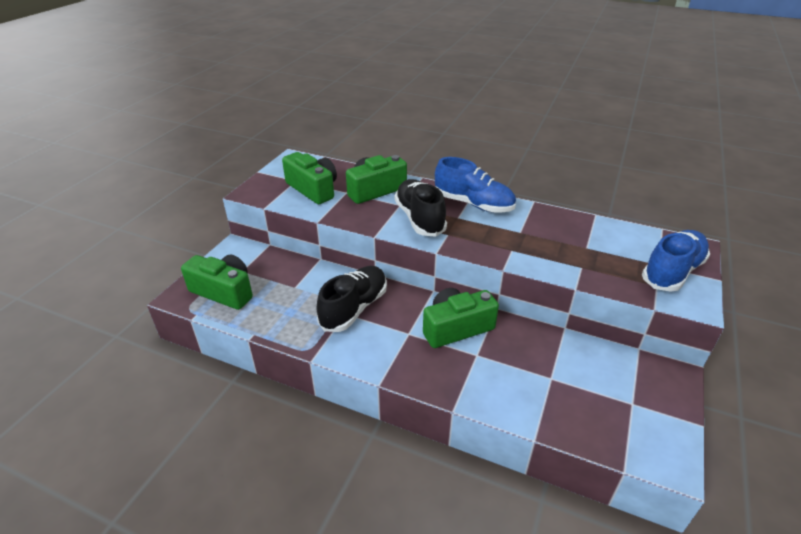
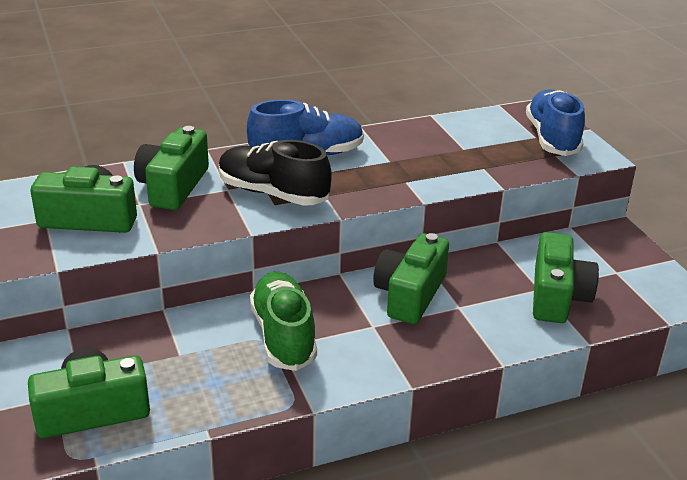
camera: 45 degrees left, 5 degrees down
(354, 308) = (283, 335): black shoe -> green shoe
(556, 391) = (557, 296): none -> green camera

